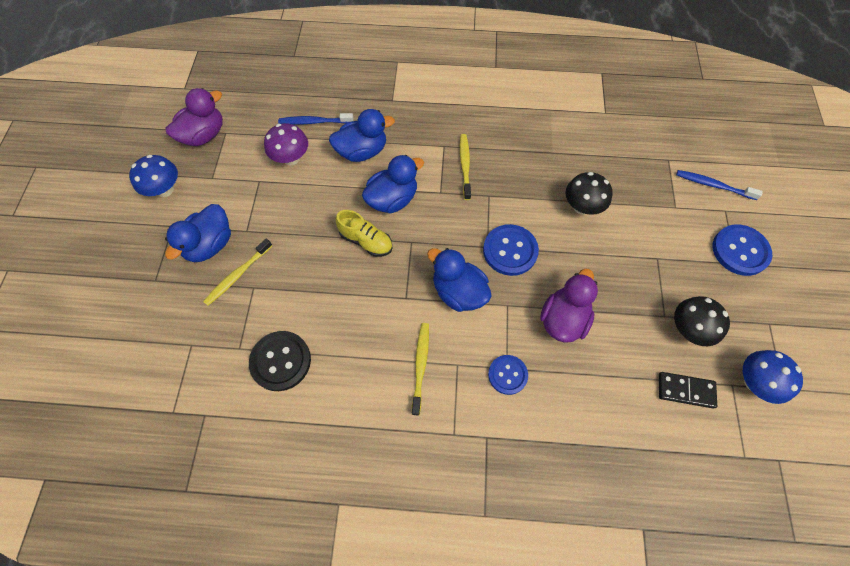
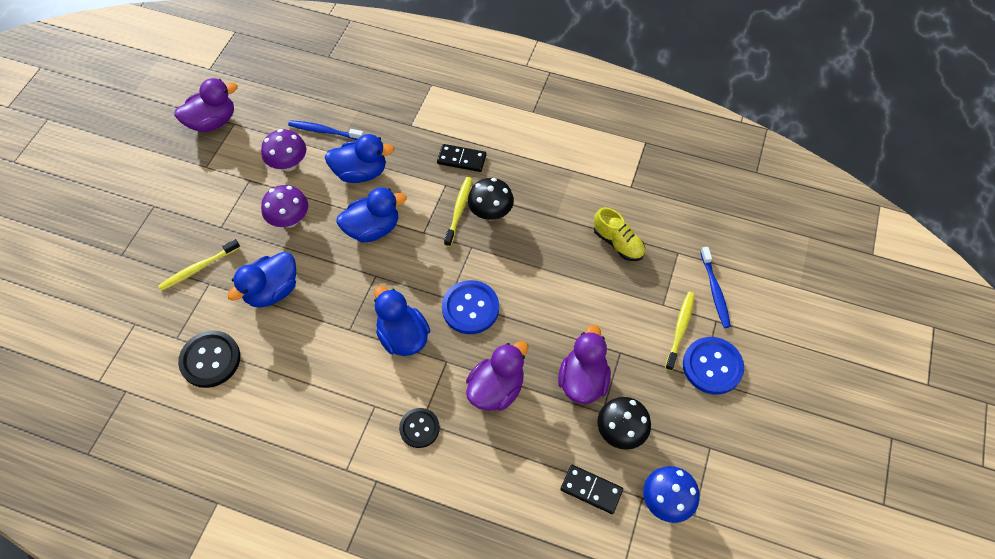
camera: 15 degrees right, 5 degrees down
(165, 189) = (158, 168): blue mushroom -> none
(210, 245) = (182, 233): blue duck -> blue duck (272, 291)
(311, 209) = (289, 220): none -> purple mushroom
(366, 241) = (331, 264): yellow shoe -> yellow shoe (618, 243)
(420, 366) = (339, 398): yellow toothbrush -> yellow toothbrush (680, 329)
(449, 120) = (461, 159): none -> black domino
(507, 375) = (419, 428): blue button -> black button
(582, 207) = (563, 281): black mushroom -> black mushroom (490, 212)
(636, 291) = (583, 380): none -> purple duck
(713, 185) = (715, 291): blue toothbrush -> blue toothbrush turned 135 degrees counterclockwise

